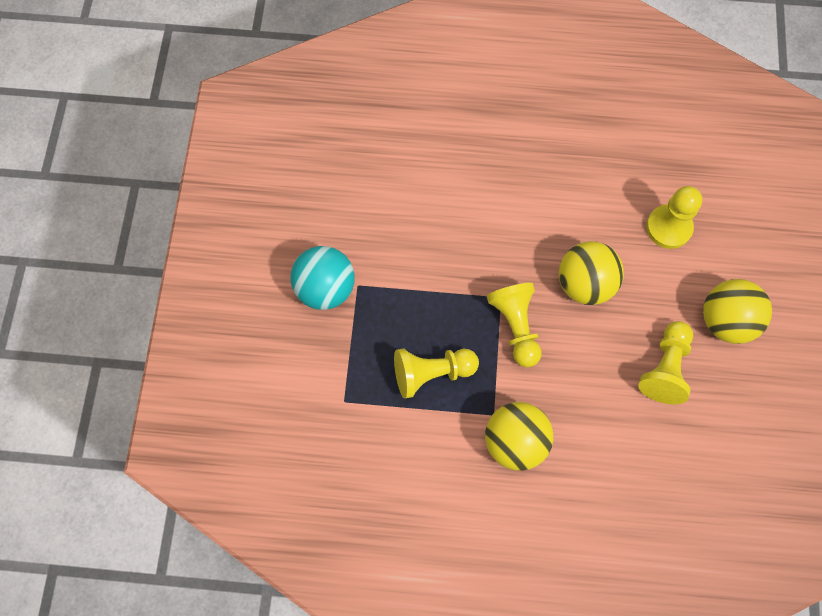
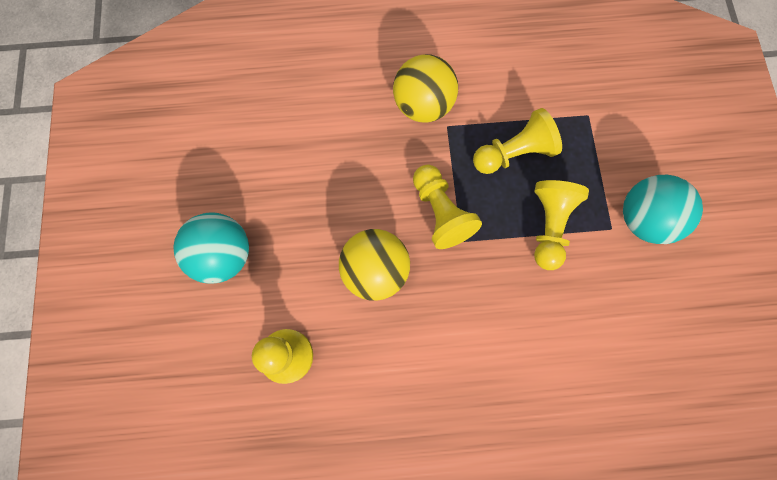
camera: 170 degrees right, 5 degrees up
(665, 368) = (286, 196): yellow pawn -> yellow pawn (549, 226)
(726, 321) = (223, 255): yellow ball -> turquoise ball

